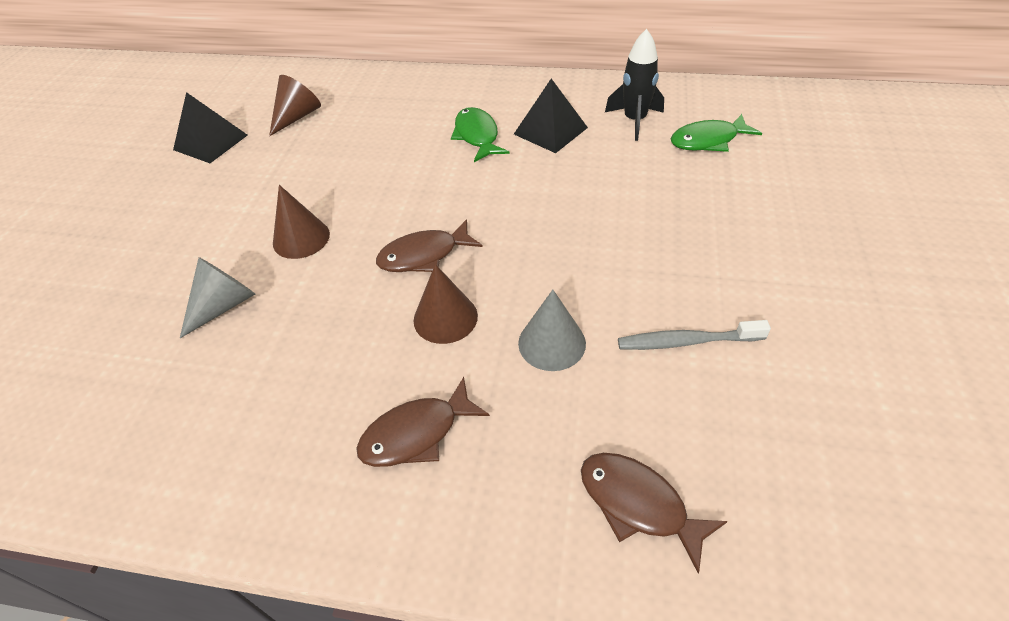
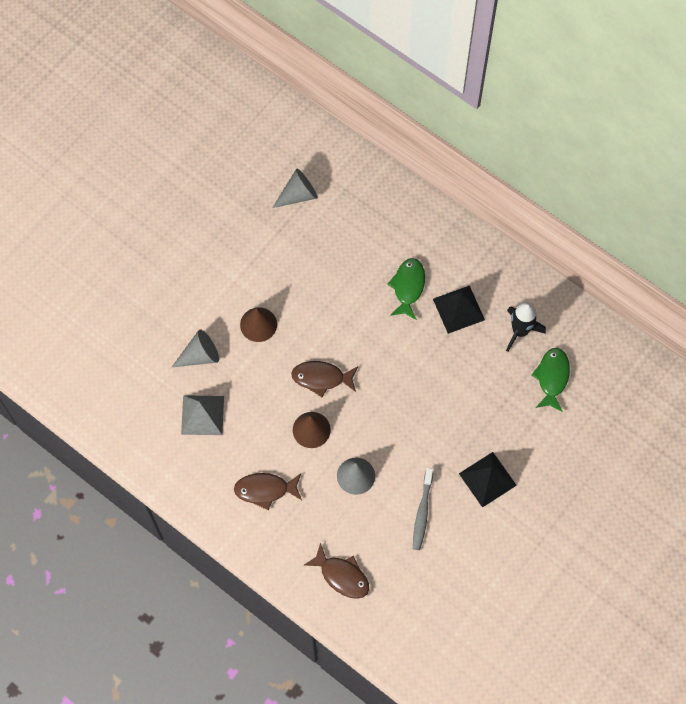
camera: 25 degrees right, 20 degrees up
(210, 142) = (231, 192): black pyramid -> black pyramid (487, 479)
(256, 377) = (202, 415): none -> grey pyramid
(297, 116) = (298, 195): brown cone -> grey cone
(638, 504) = (342, 576): brown fish -> brown fish turned 150 degrees clockwise
(686, 341) = (422, 512): grey toothbrush -> grey toothbrush turned 105 degrees counterclockwise
(708, 140) = (552, 377): green fish -> green fish turned 90 degrees clockwise

